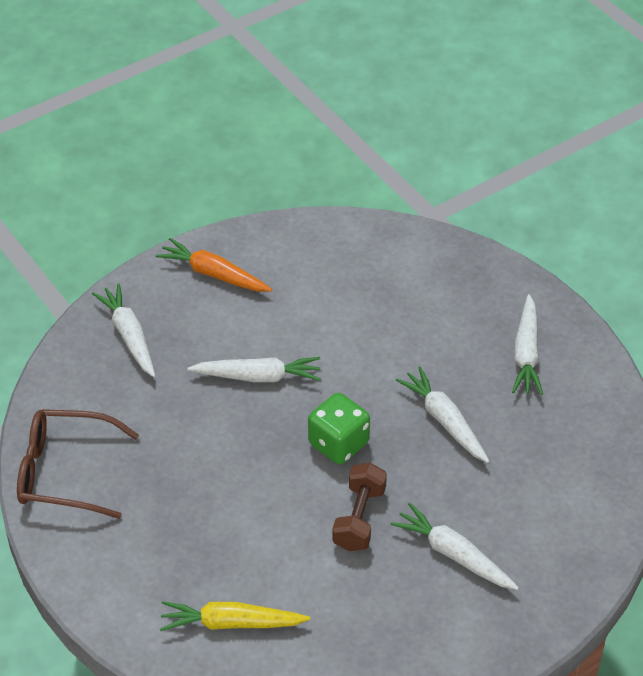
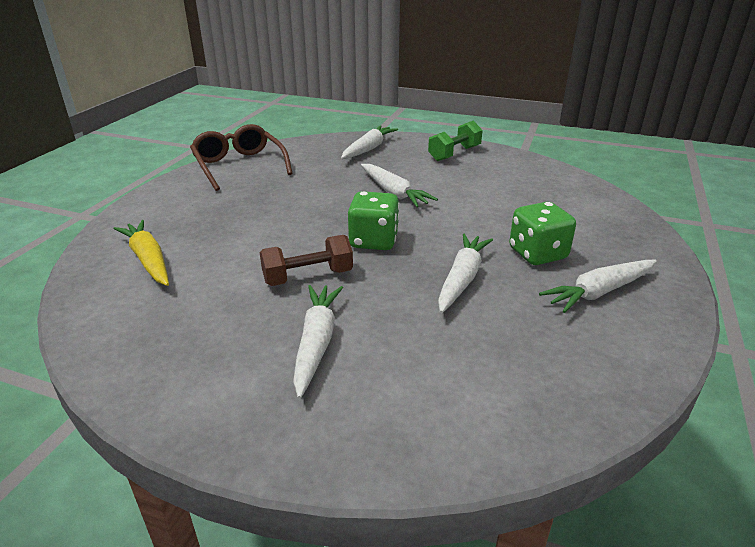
camera: 55 degrees right, 15 degrees down
(213, 274) = (454, 154): orange carrot -> green dumbbell
(450, 350) = (537, 254): none -> green dice

